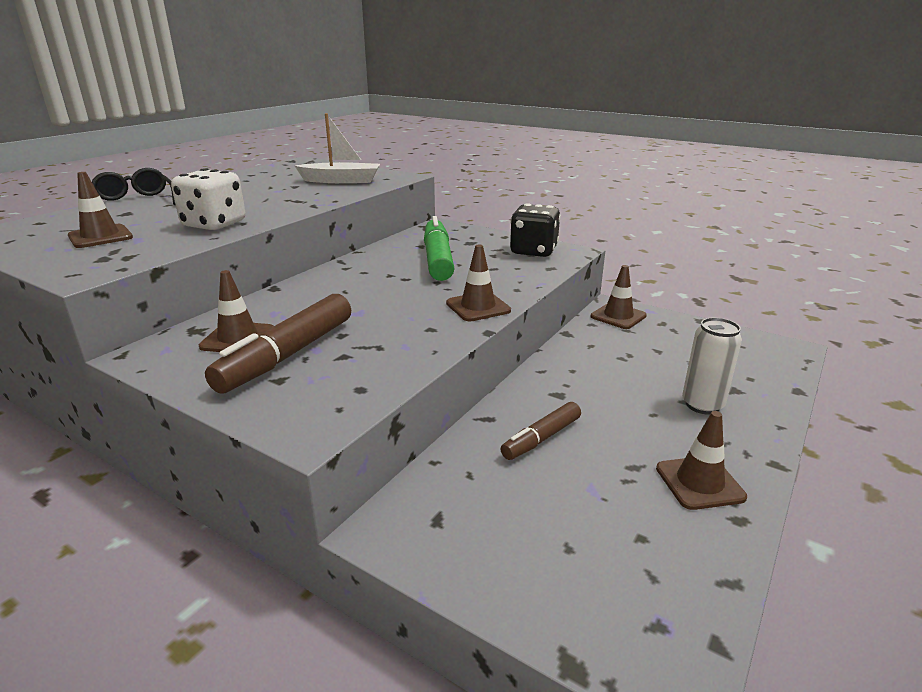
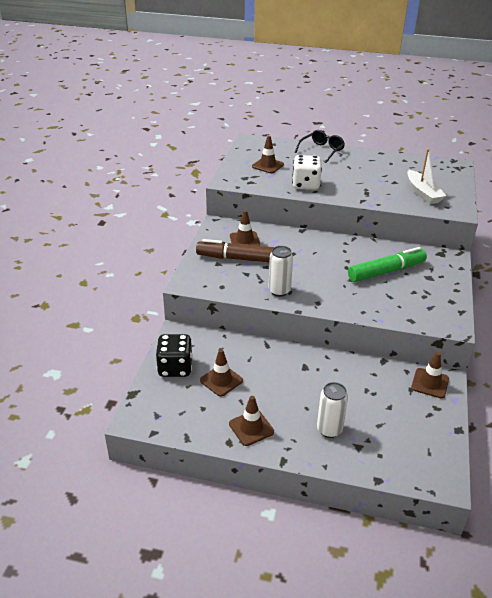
camera: 70 degrees right, 10 degrees up
(422, 336) = (279, 291): none -> white can
(478, 307) = (326, 302): brown traffic cone -> brown traffic cone (221, 380)
(533, 251) = (436, 308): black dice -> black dice (175, 368)
(541, 438) = (259, 367): brown marker -> none

